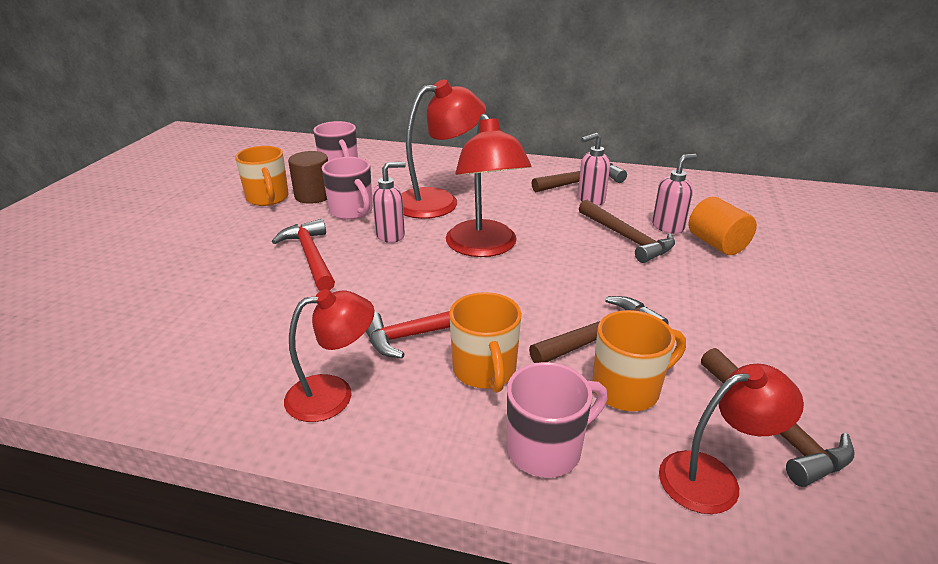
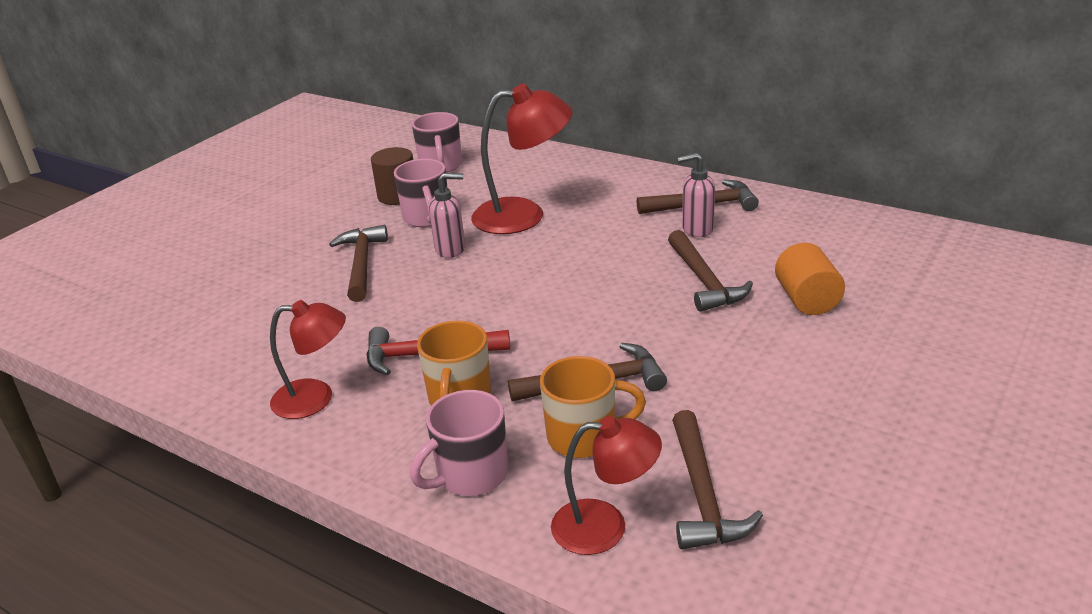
camera: 20 degrees right, 0 degrees up
(268, 198) = (351, 195): orange mug -> none
(311, 256) = (362, 264): red hammer -> brown hammer
(485, 247) = (539, 274): red lamp -> none
(546, 449) = (470, 475): pink mug -> pink mug turned 150 degrees clockwise
(668, 227) = (764, 272): pink soap dispenser -> none

